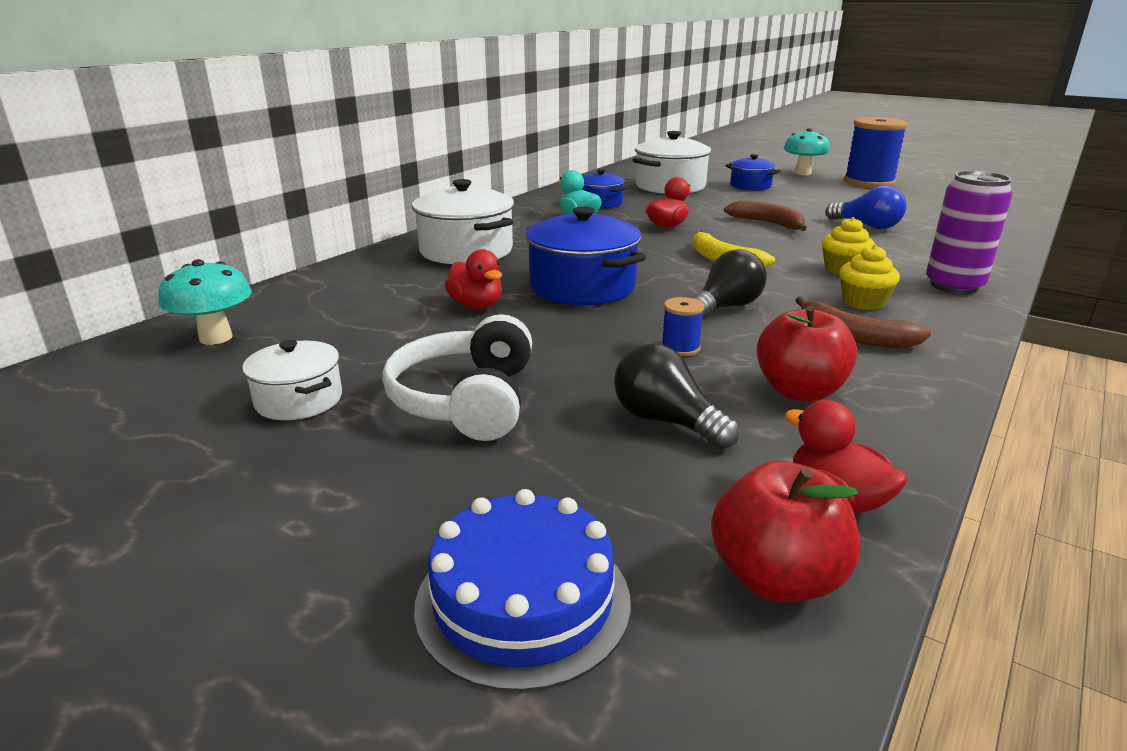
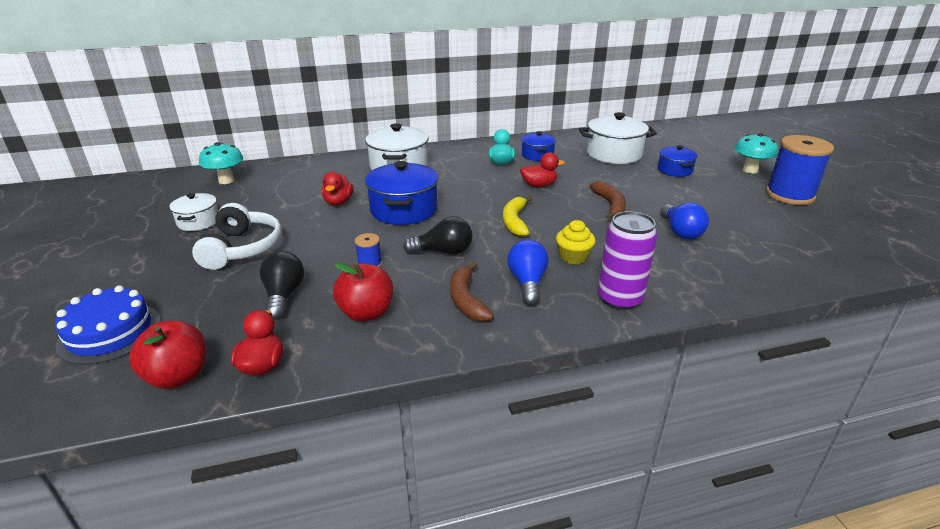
camera: 40 degrees right, 5 degrees up
(466, 400) = (242, 248): white headphones -> white headphones turned 135 degrees clockwise
(863, 302) = (527, 283): yellow cupcake -> blue light bulb

